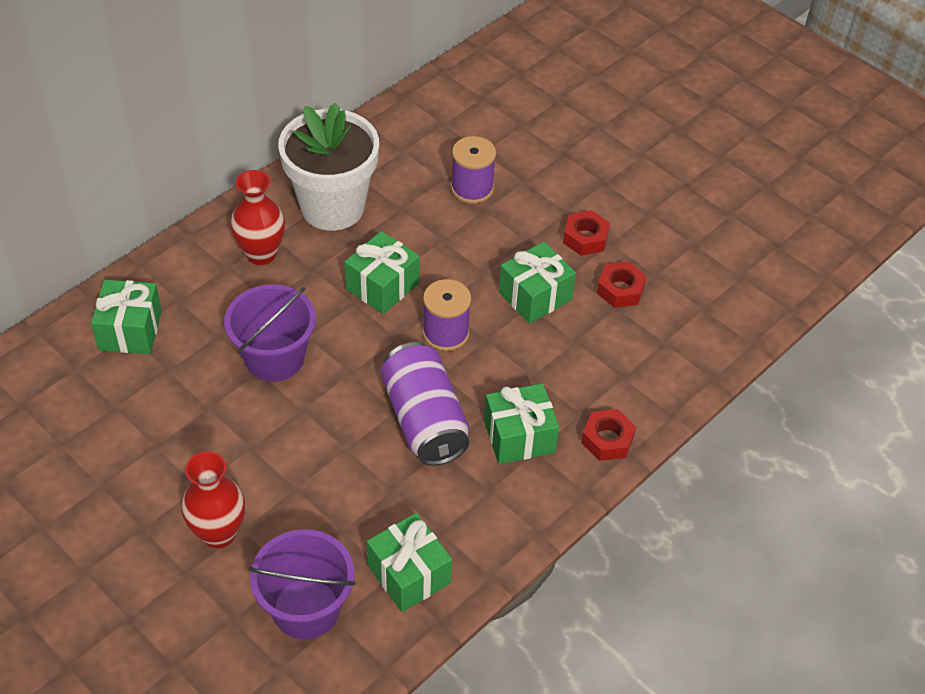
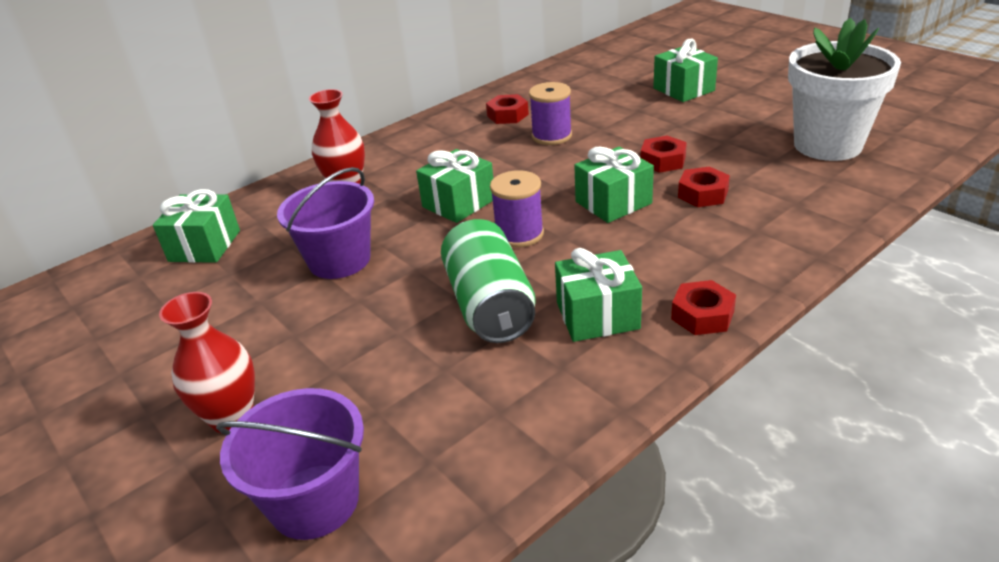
camera: 10 degrees right, 15 degrees down
(332, 207) = (420, 154): white flower pot -> white flower pot (827, 145)
(409, 574) = (454, 459): green gift -> green gift (683, 89)
(422, 148) = (507, 115): none -> red nut
(424, 420) = (489, 305): purple can -> green can

